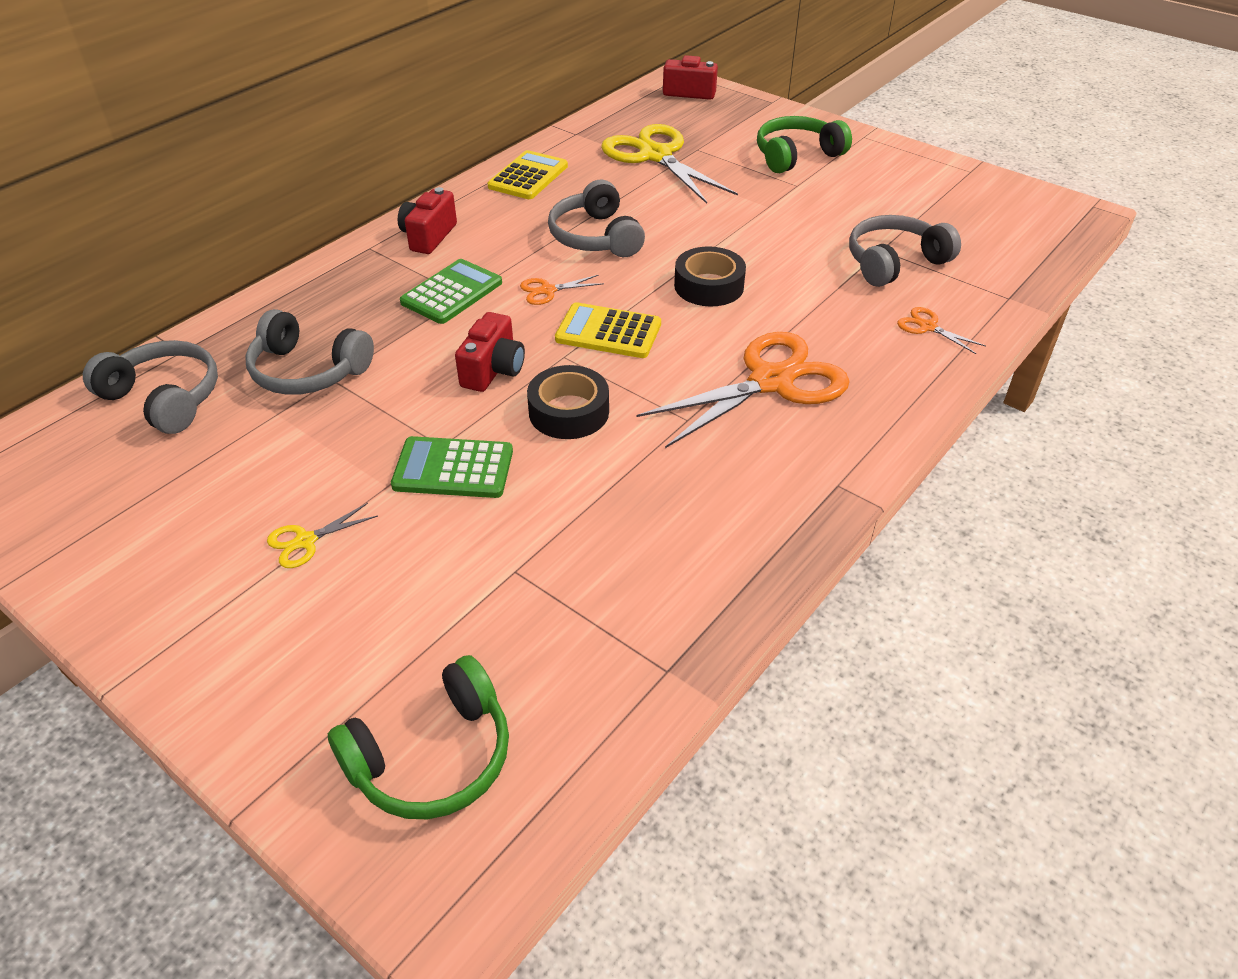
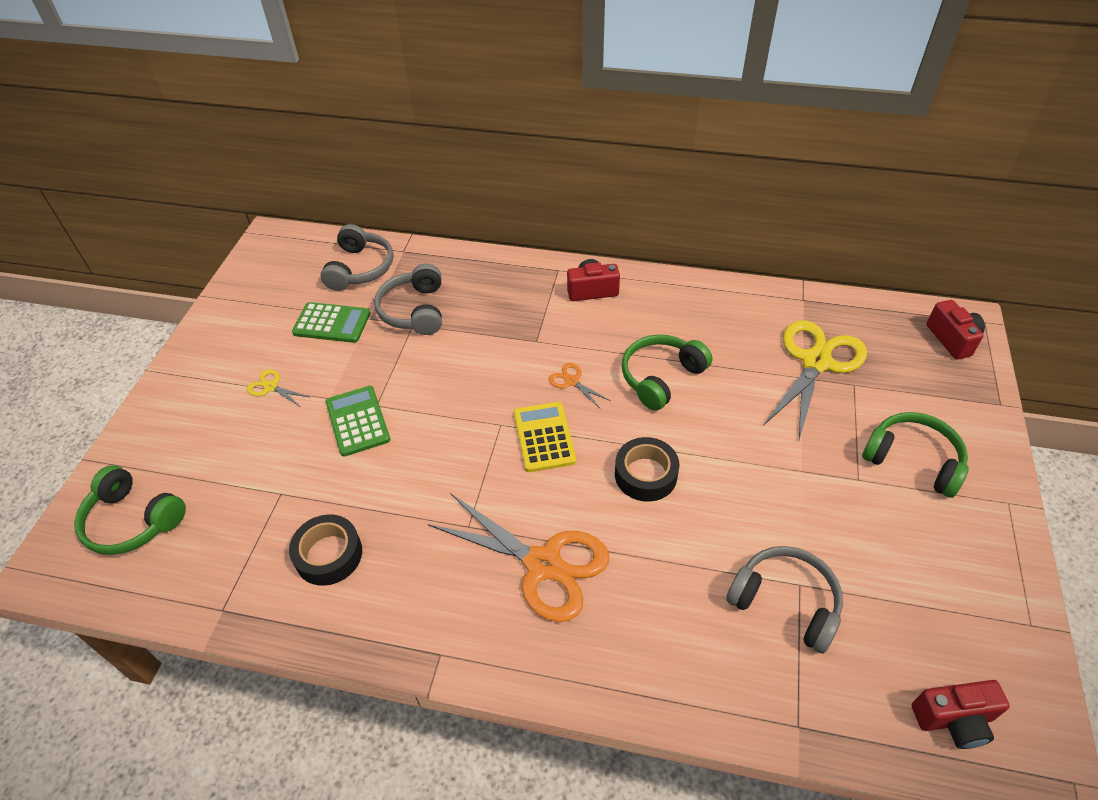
camera: 65 degrees right, 5 degrees up
(451, 292) = (535, 333): green calculator -> green calculator (332, 323)
(493, 370) = (464, 394): red camera -> red camera (953, 719)
(528, 176) = (713, 302): yellow calculator -> none
(569, 412) = (441, 454): black tape -> black tape (329, 555)
(595, 237) = (661, 377): grey headphones -> green headphones
(927, 327) = (696, 662): orange scissors -> none

